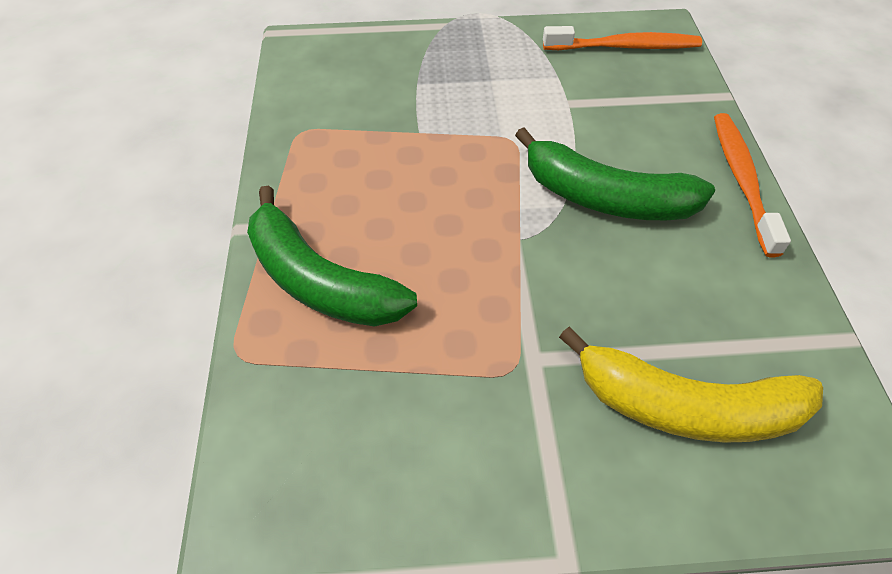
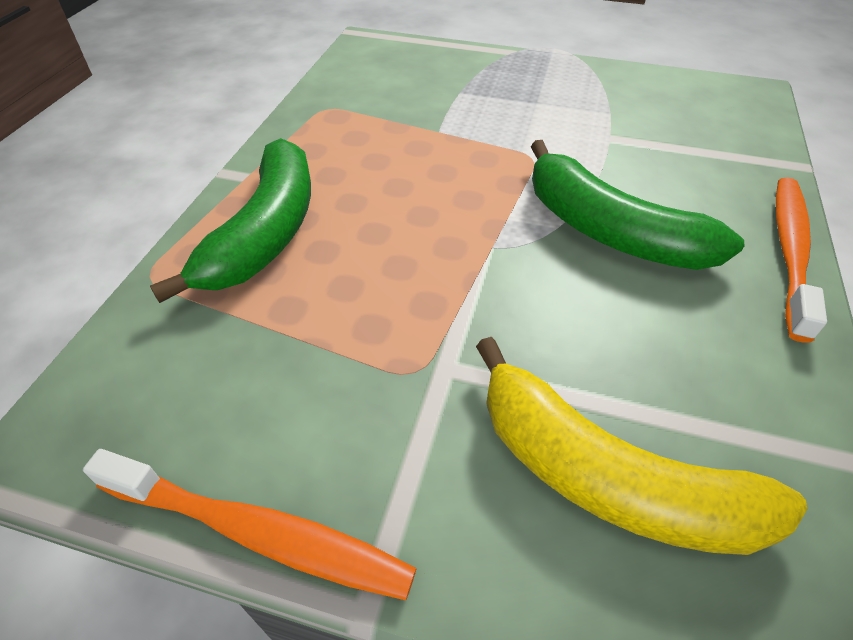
camera: 20 degrees right, 5 degrees down
(319, 281) = (266, 233): green banana -> green banana turned 135 degrees counterclockwise
(624, 47) = (698, 101): orange toothbrush -> orange toothbrush (258, 532)

